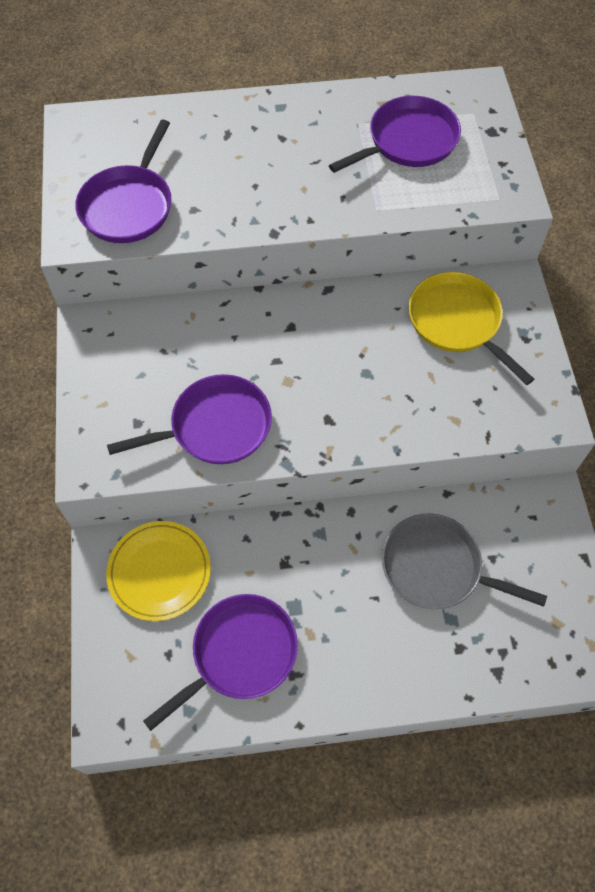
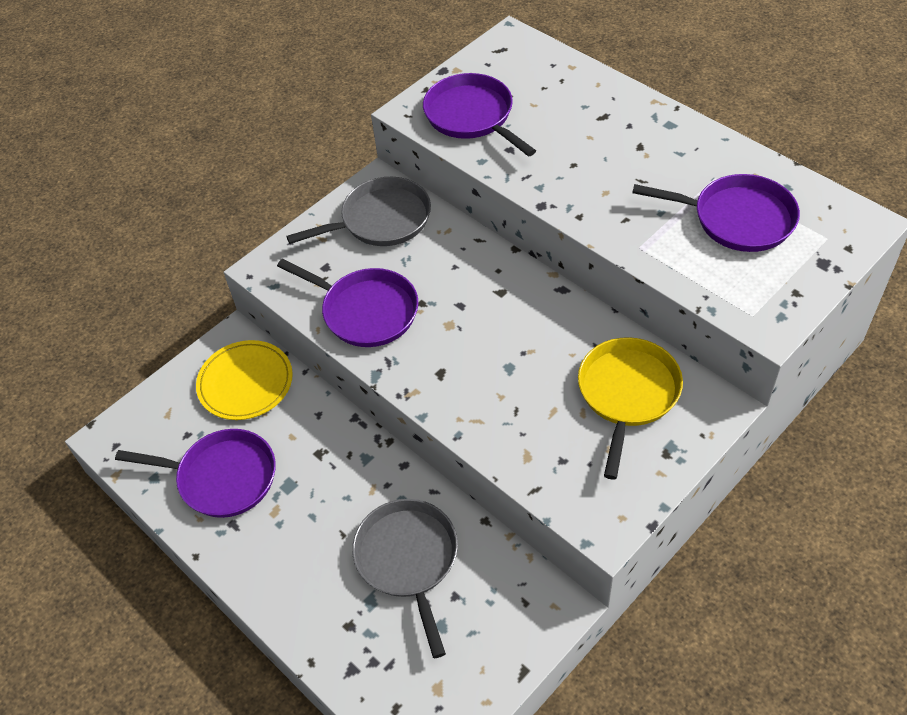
camera: 55 degrees right, 10 degrees down
(129, 206) = (472, 116): purple pan -> purple pan turned 75 degrees clockwise
(130, 350) = (381, 220): none -> grey pan

